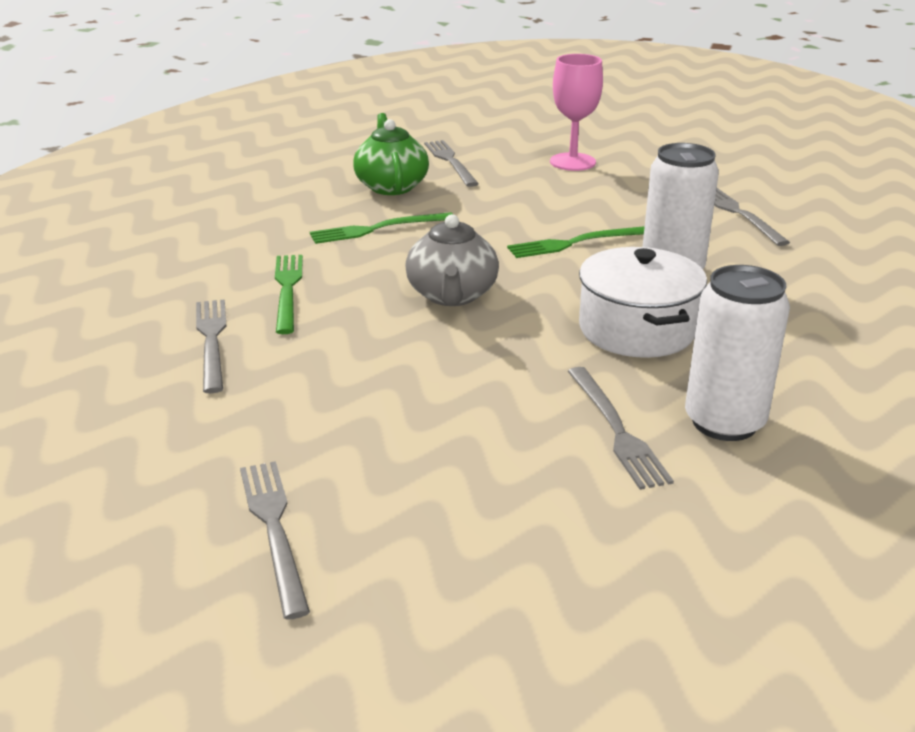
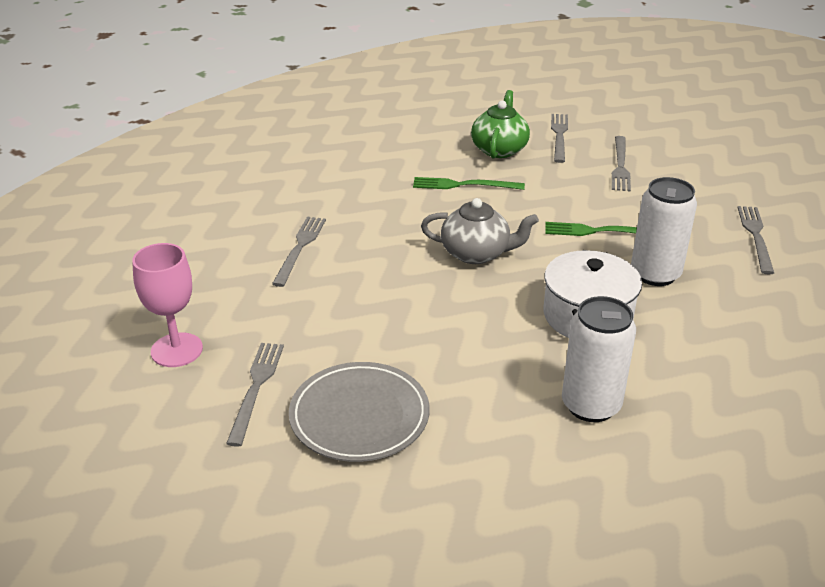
camera: 25 degrees right, 5 degrees up
(287, 290) = (370, 221): green fork -> none
(451, 520) = (359, 416): none -> grey plate
(452, 295) = (476, 253): grey teapot -> grey teapot turned 105 degrees counterclockwise
(572, 162) = (656, 156): pink goblet -> pink goblet (177, 350)
(616, 430) = (511, 388): grey fork -> grey fork (620, 166)

